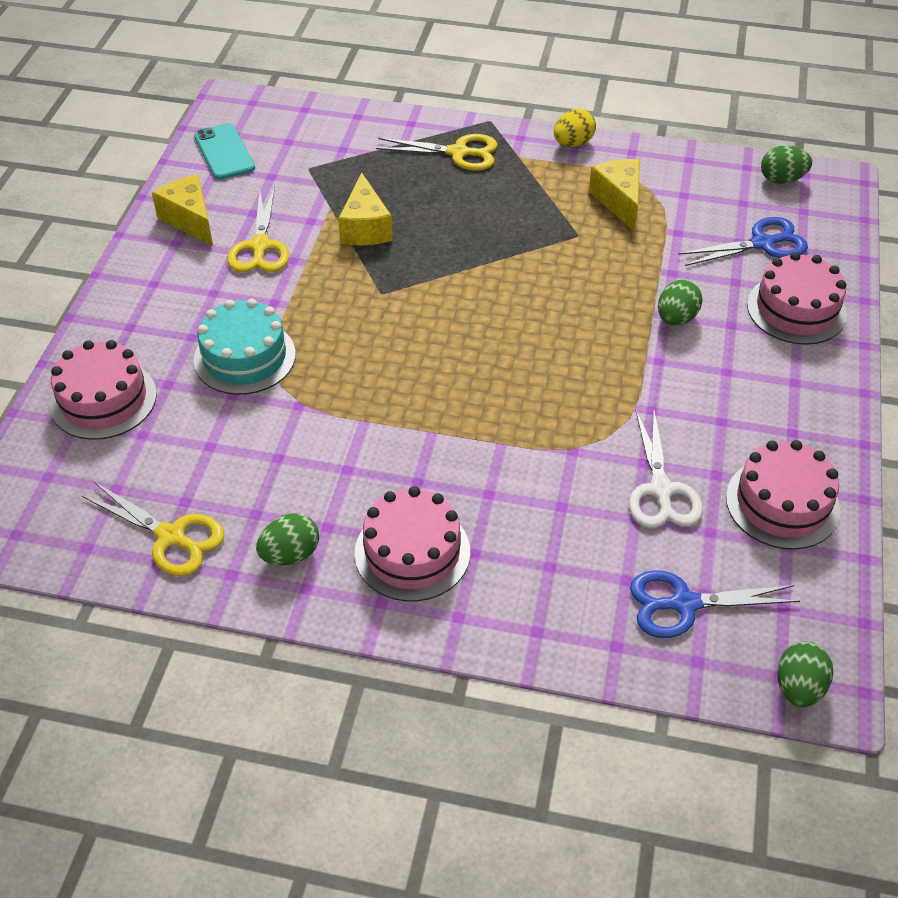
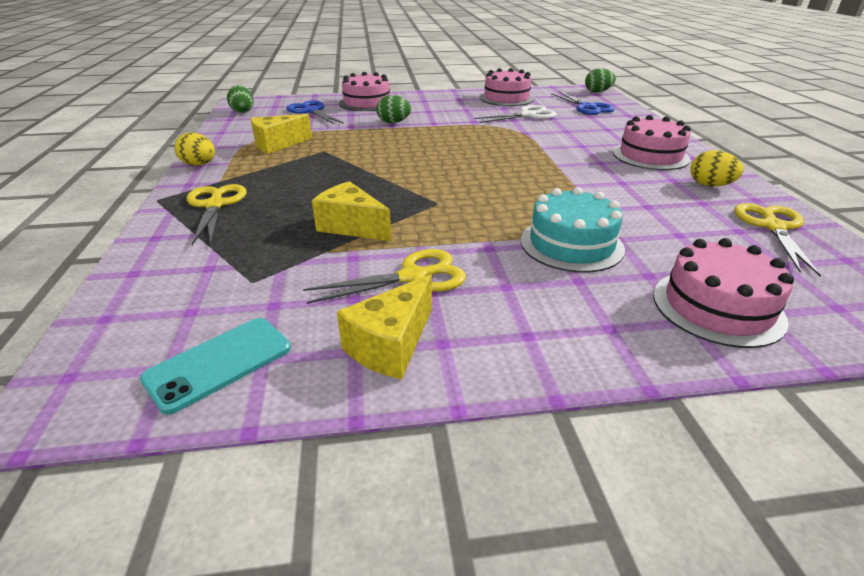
camera: 110 degrees left, 15 degrees down
(290, 554) = (710, 185): green egg -> yellow egg
(365, 228) = (351, 226): yellow cheese -> yellow cheese turned 120 degrees counterclockwise

